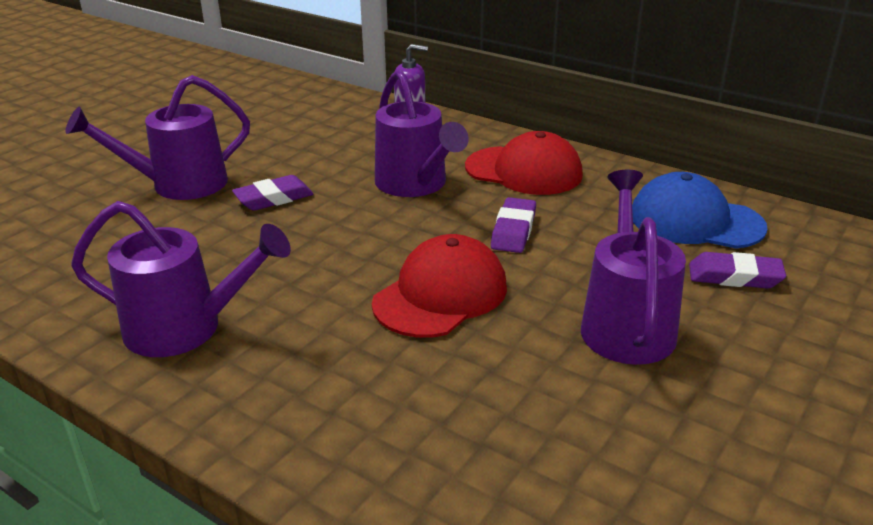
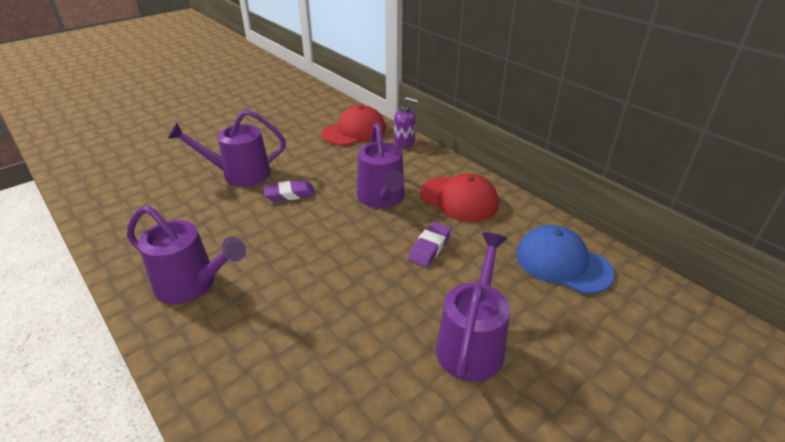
camera: 15 degrees right, 5 degrees up
(440, 294) = (357, 291): red cap -> red cap (354, 131)
(734, 276) = (570, 318): purple eraser -> none

